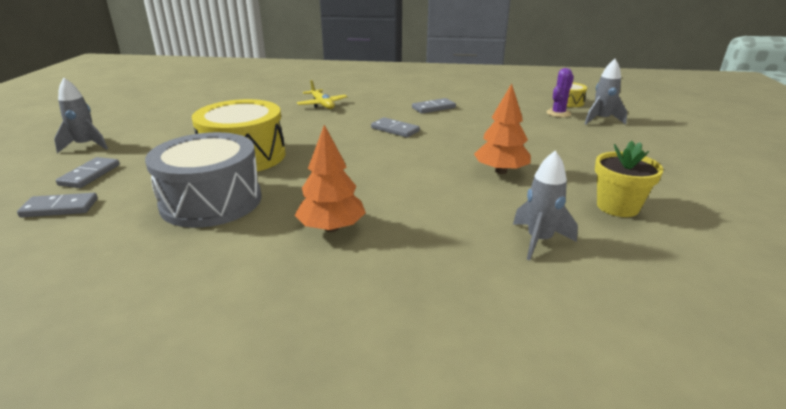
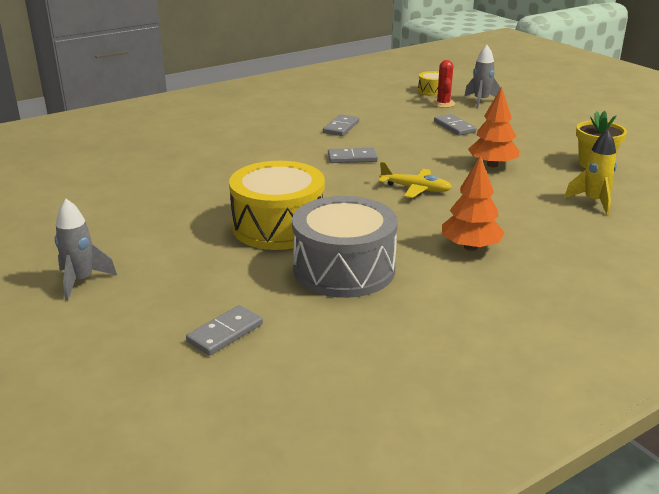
camera: 40 degrees left, 0 degrees up
(90, 175) = (171, 300): grey domino -> grey domino (454, 127)
(322, 104) = (232, 155): yellow plane -> yellow plane (415, 189)
(539, 241) = (594, 202): grey rocket -> yellow rocket
(558, 113) = (443, 104): purple cactus -> red cactus

